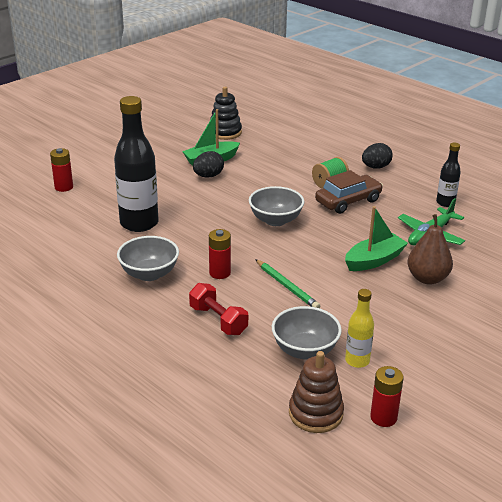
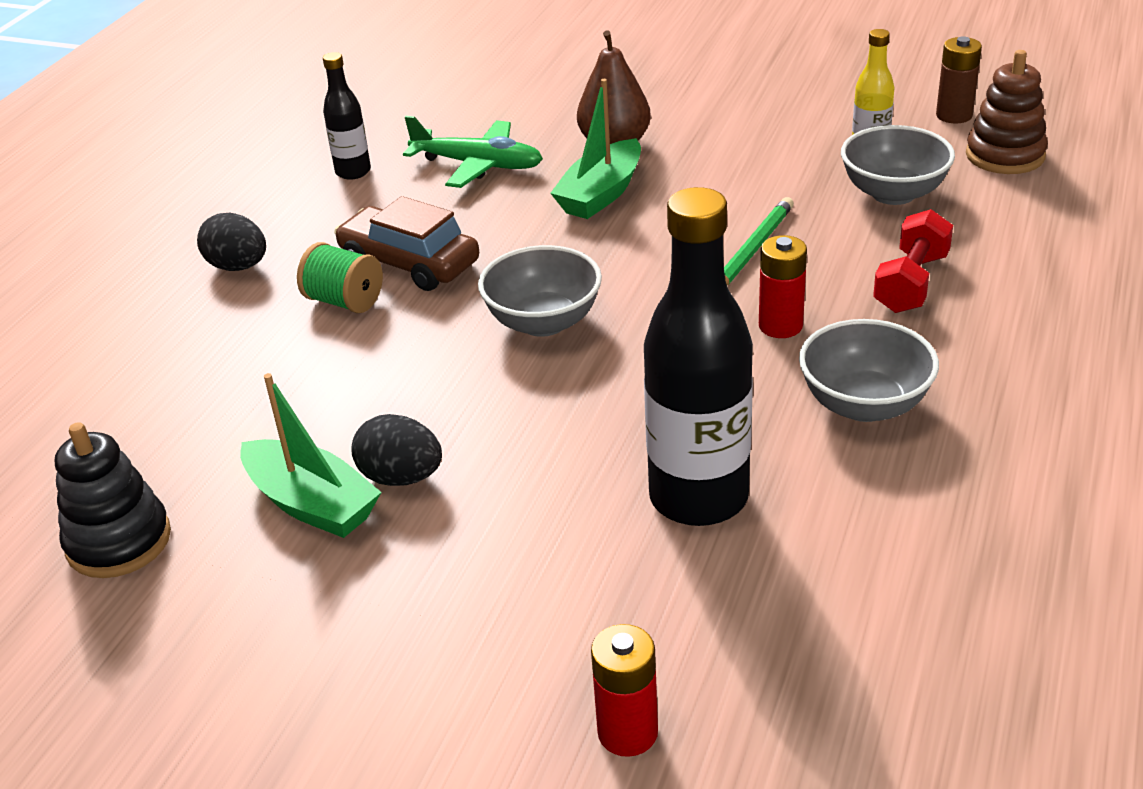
camera: 110 degrees left, 5 degrees up
(374, 260) = (601, 194): green boat -> green boat turned 90 degrees counterclockwise
(383, 417) = (954, 115): red battery -> brown battery

